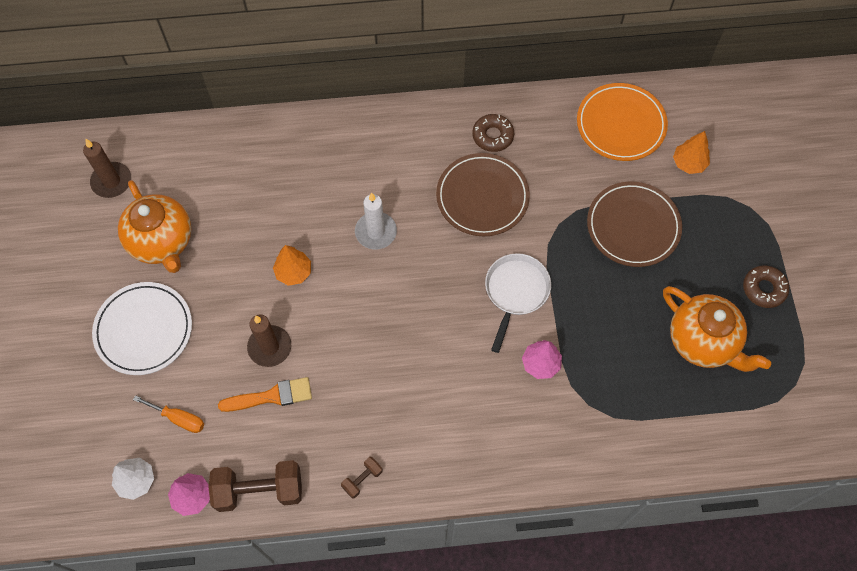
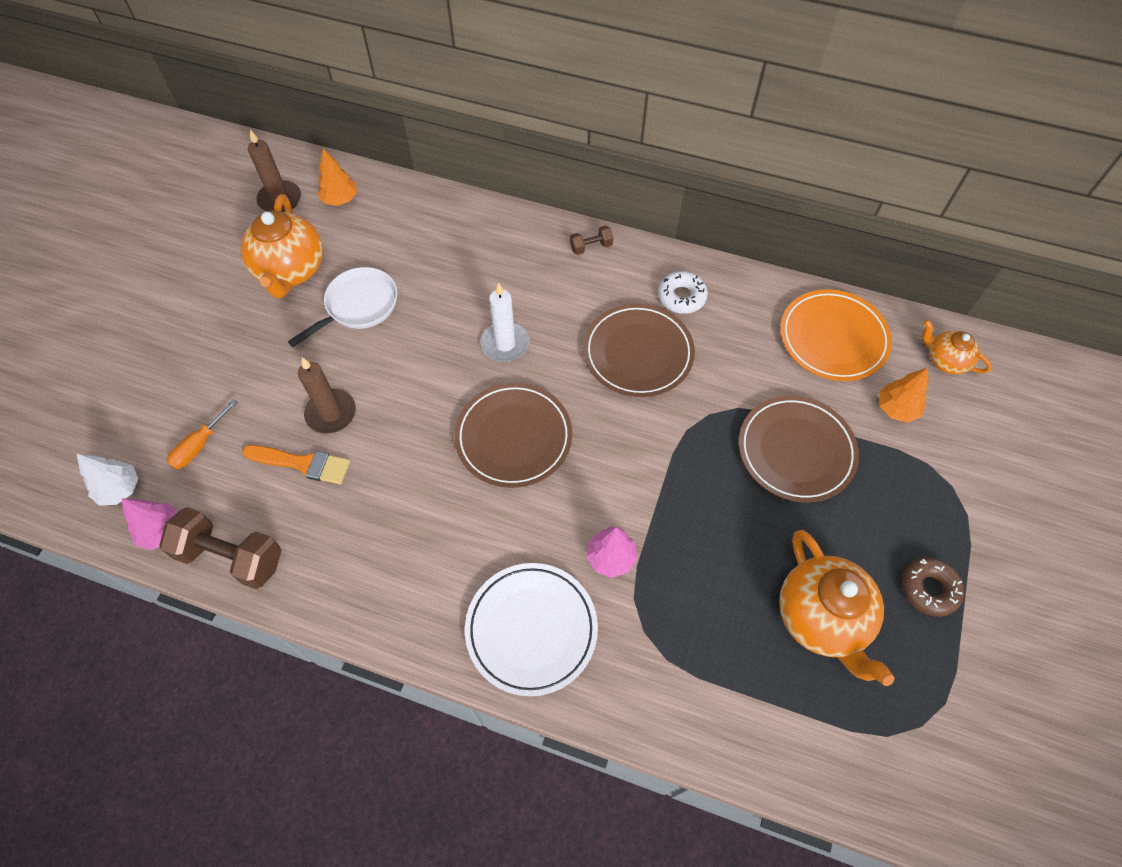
camera: 25 degrees right, 5 degrees down
(144, 330) = (222, 345): white plate -> white plate (531, 629)
(178, 418) = (199, 445): orange screwdriver -> orange screwdriver turned 75 degrees clockwise
(293, 272) = (399, 349): orange tree -> orange tree (340, 199)
(362, 479) = (343, 596): brown dumbbell -> brown dumbbell (591, 247)
(423, 304) = (513, 437): none -> brown plate
(493, 136) = (681, 297): brown donut -> white donut
(515, 292) = (622, 467): white pan -> white pan (358, 306)
(707, 110) = (945, 361): none -> orange teapot

